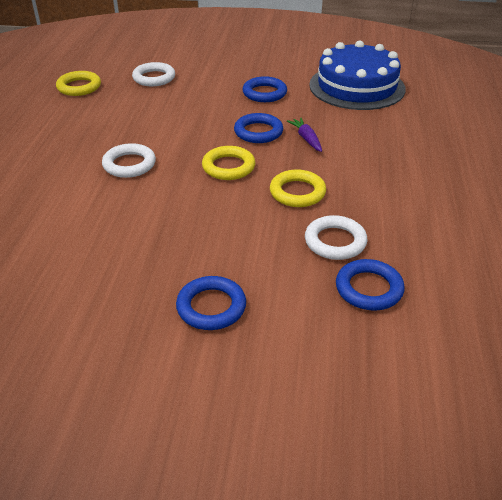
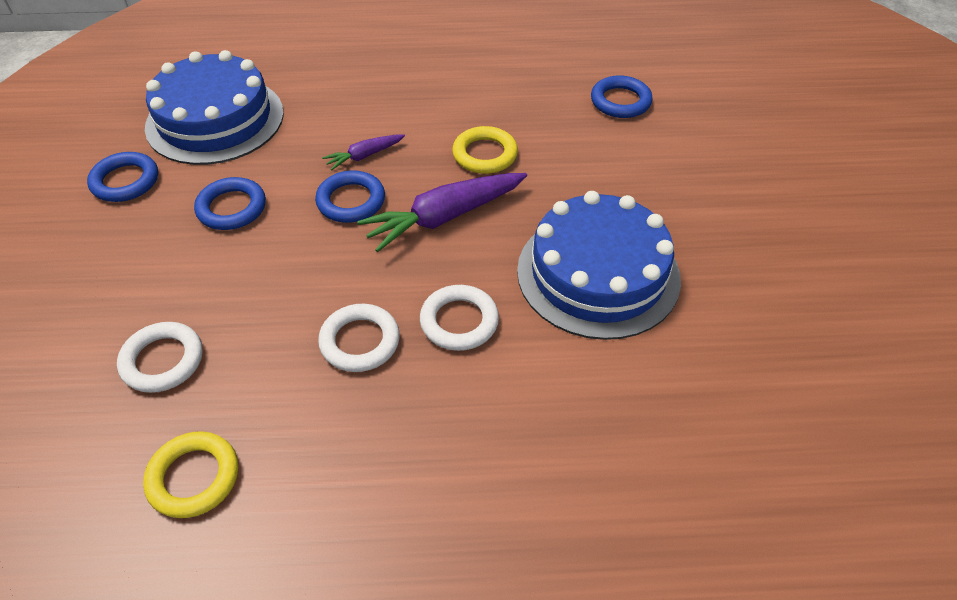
camera: 100 degrees left, 10 degrees up
(140, 230) = (598, 274): none -> blue cake
(211, 307) = (690, 194): blue ring -> blue ring (125, 181)
(228, 167) = (444, 218): yellow ring -> purple carrot
(335, 241) = (562, 123): white ring -> white ring (360, 341)

